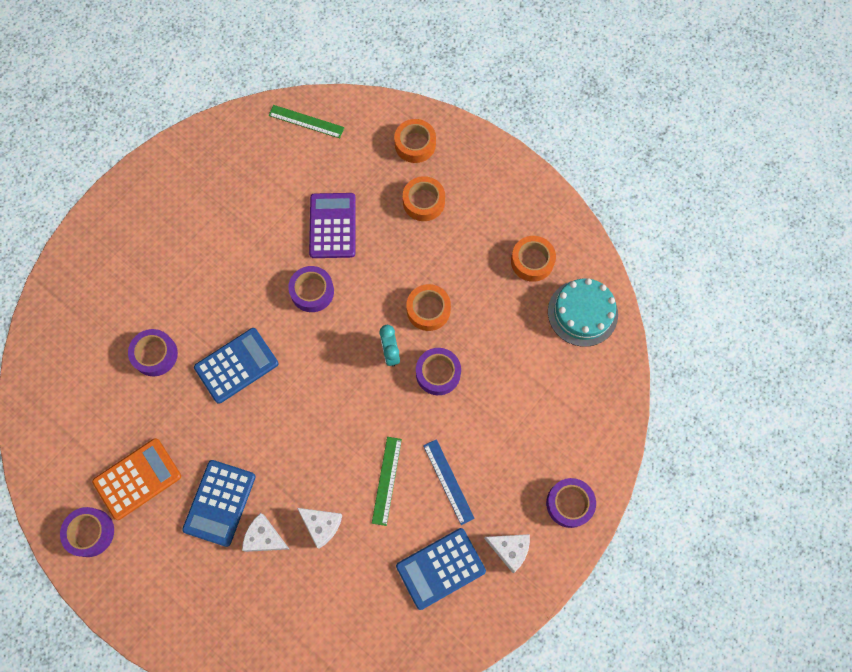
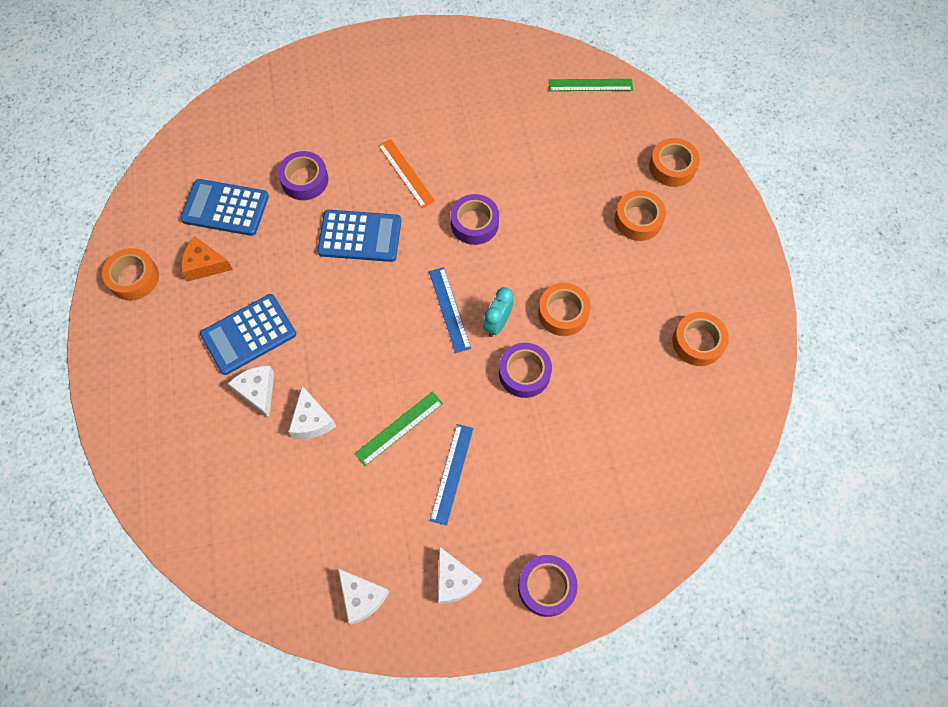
camera: 40 degrees right, 5 degrees down
(90, 532) = (134, 278): purple tape -> orange tape
(137, 479) = (205, 265): orange calculator -> orange cheese
(228, 291) = (406, 173): none -> orange ruler
(306, 121) = (590, 85): green ruler -> green ruler turned 60 degrees counterclockwise
(332, 226) = (539, 183): purple calculator -> none
(348, 369) = (449, 309): none -> blue ruler
(440, 568) = (378, 543): blue calculator -> blue calculator (225, 208)
(460, 612) = (362, 597): none -> white cheese
(582, 313) = (708, 424): turquoise cake -> none

